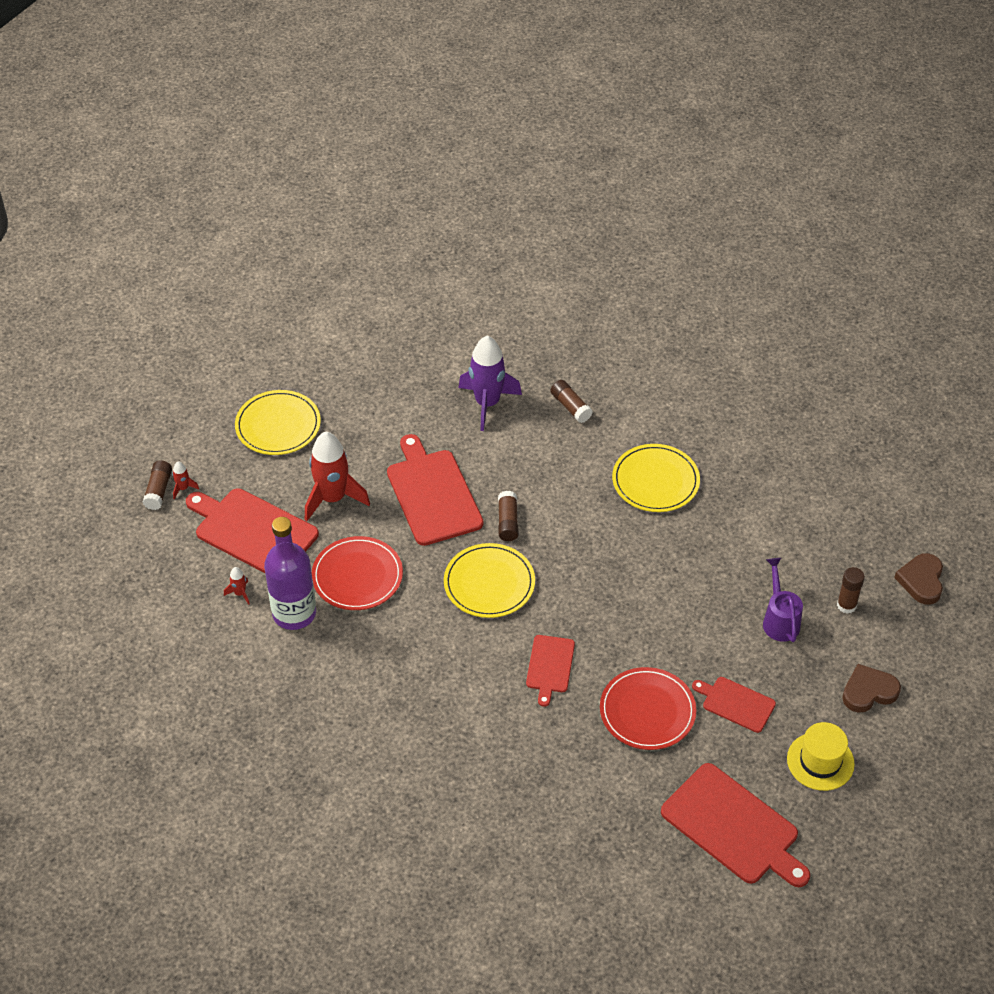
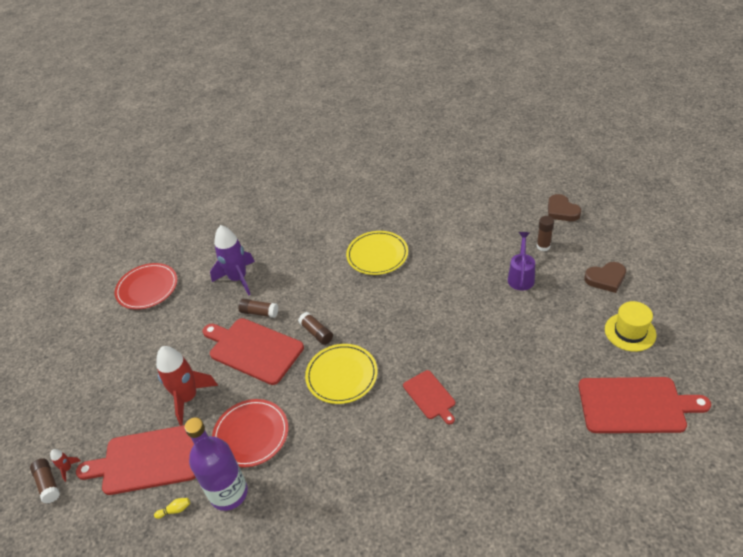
camera: 35 degrees left, 5 degrees down
(240, 593) = (175, 510): red rocket -> yellow bowling pin
(278, 425) = (107, 380): yellow plate -> none
(570, 407) = (290, 250): brown glue stick -> brown glue stick (259, 312)
(647, 711) = (513, 377): red plate -> red plate (147, 288)
(736, 703) = (552, 336): red cutting board -> none
(779, 620) = (521, 277): purple watering can -> purple watering can turned 60 degrees clockwise
(868, 691) = (606, 279): brown heart -> brown heart turned 135 degrees counterclockwise

